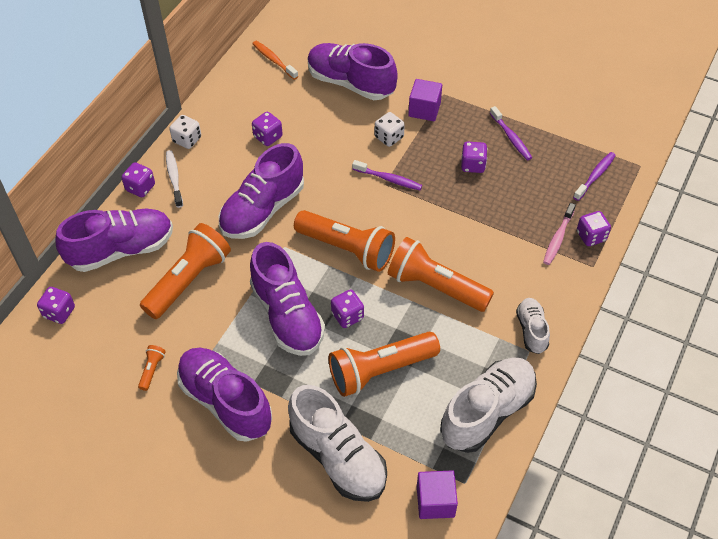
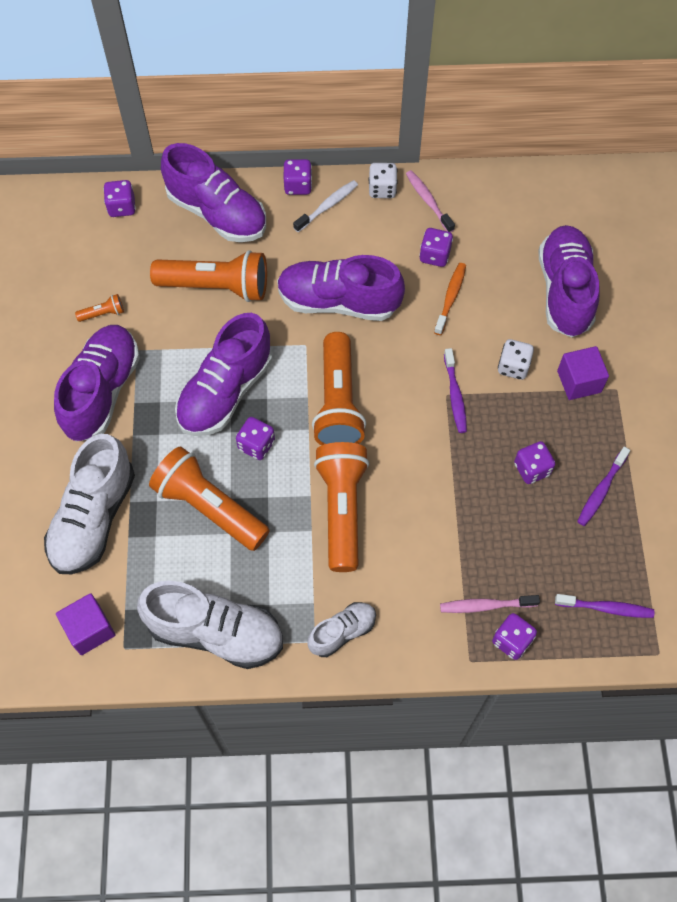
camera: 60 degrees right, 10 degrees up
(219, 119) = (428, 201): none -> pink toothbrush
(273, 60) = (543, 203): orange toothbrush -> orange toothbrush (450, 298)

